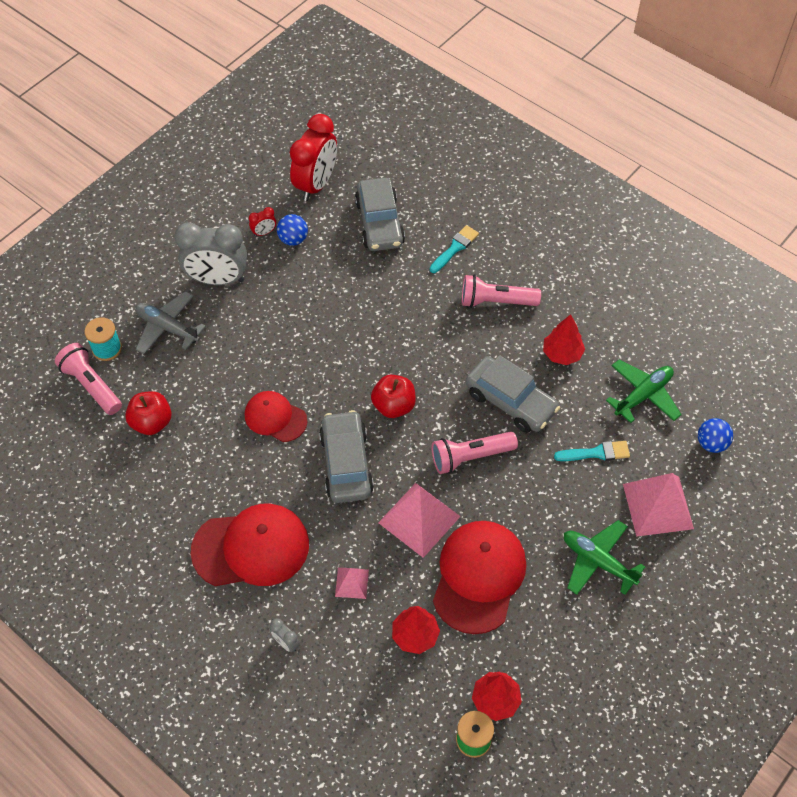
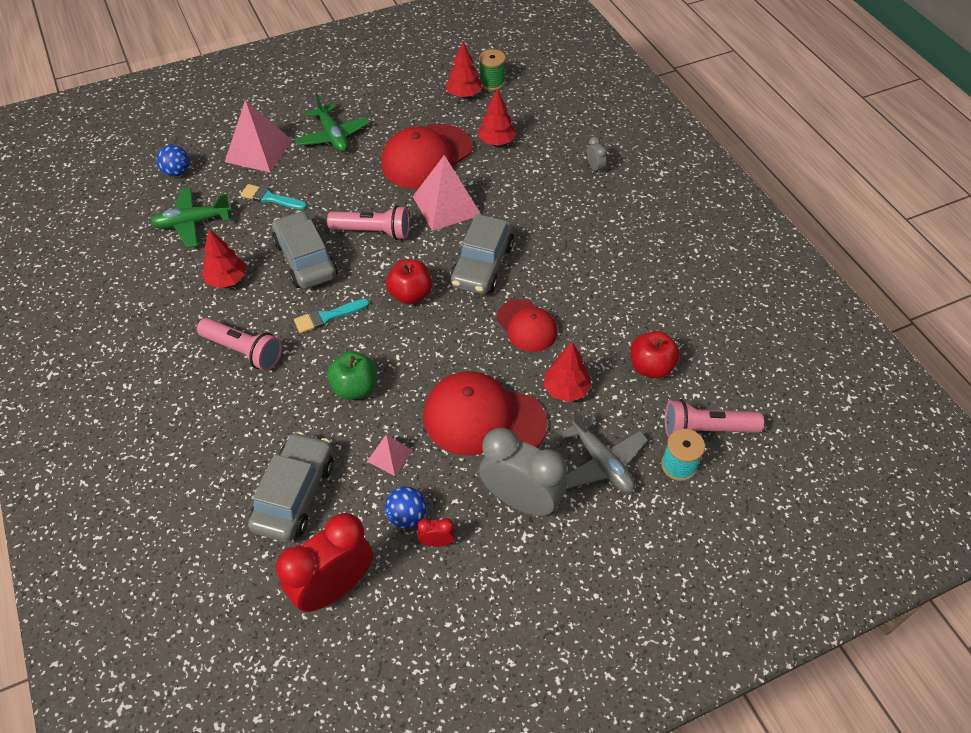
camera: 155 degrees left, 5 degrees down
(91, 385) = (706, 429): pink flashlight -> pink flashlight turned 105 degrees clockwise
(217, 373) = (566, 389): none -> red tree
(251, 548) = (595, 234): red cap -> red cap (483, 419)
(351, 583) = (525, 185): pink pyramid -> pink pyramid (390, 456)
(387, 308) = (355, 388): none -> green apple
(455, 248) = (237, 426): turquoise brush -> turquoise brush (328, 317)

